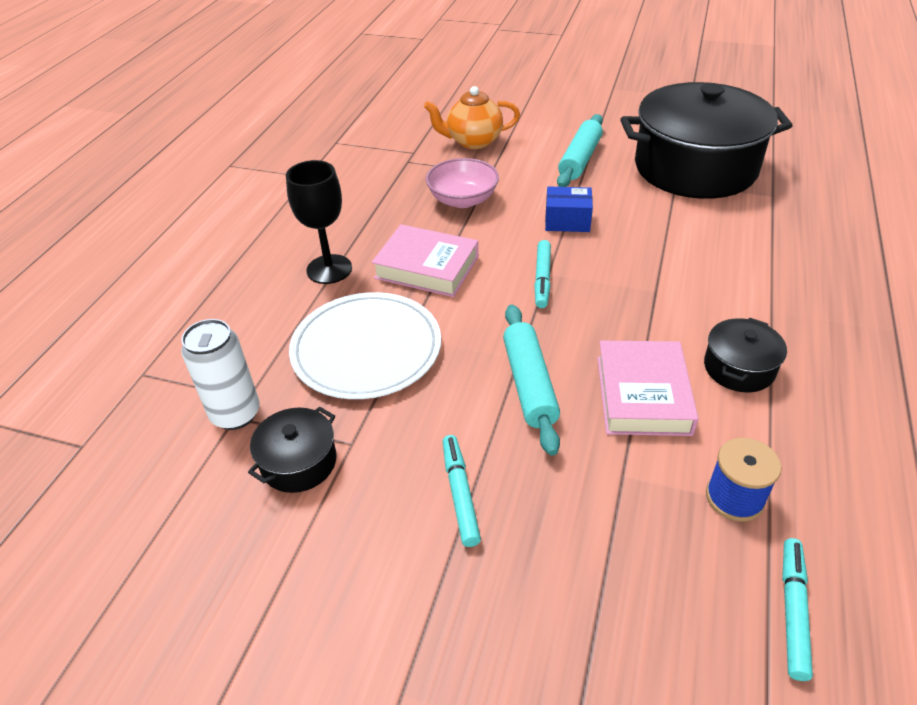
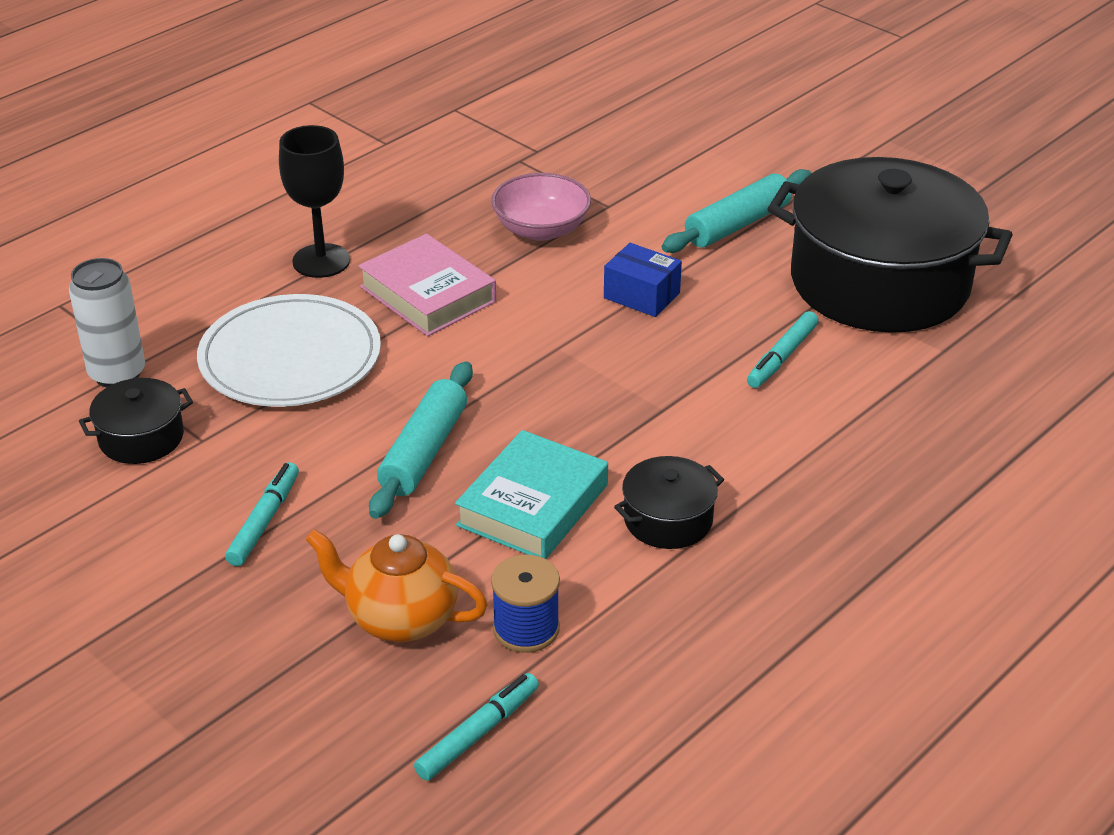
camera: 25 degrees right, 5 degrees down
(473, 141) = (624, 159): orange teapot -> orange teapot (400, 618)
(542, 279) = (545, 351): turquoise marker -> turquoise marker (782, 357)
(643, 394) = (533, 505): pink book -> turquoise book

